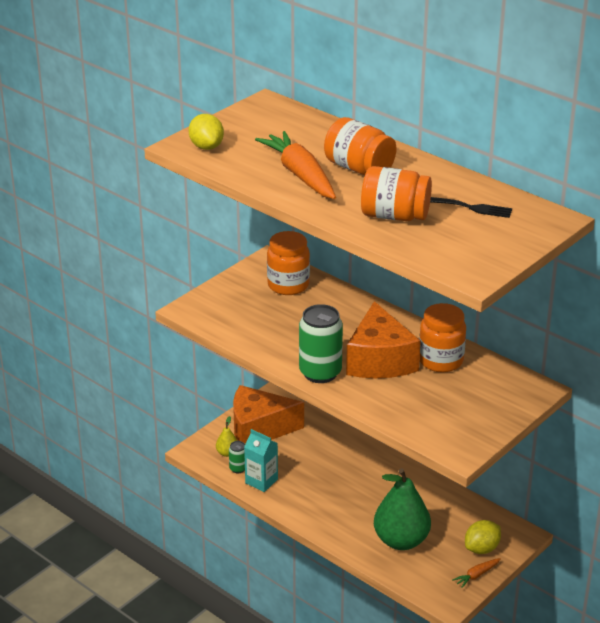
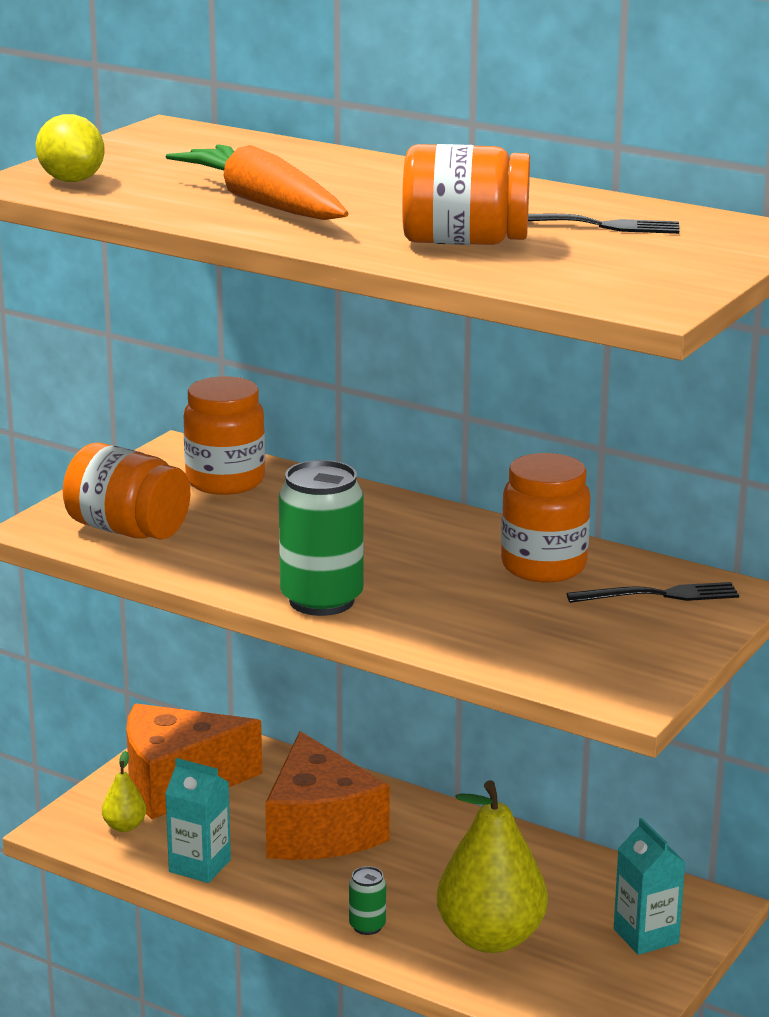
camera: 10 degrees left, 10 degrees down
(238, 468) = (150, 849): green can -> green can (367, 926)
(359, 168) = (371, 192): orange jar -> orange jar (128, 530)
(379, 360) = (429, 574): orange cheese -> orange cheese (320, 830)
(401, 540) = (490, 938): green pear -> yellow pear
(476, 575) = (649, 981): orange carrot -> none
(481, 549) = (646, 936): yellow lemon -> turquoise carton
(496, 386) = (660, 595): none -> black fork

